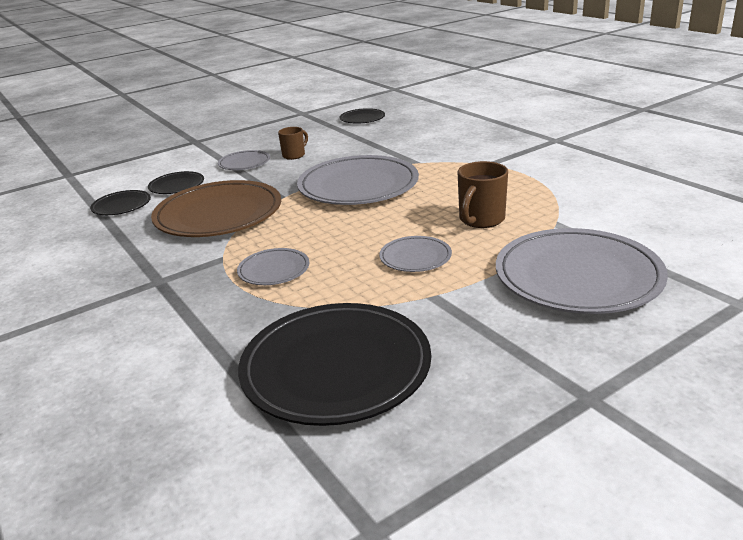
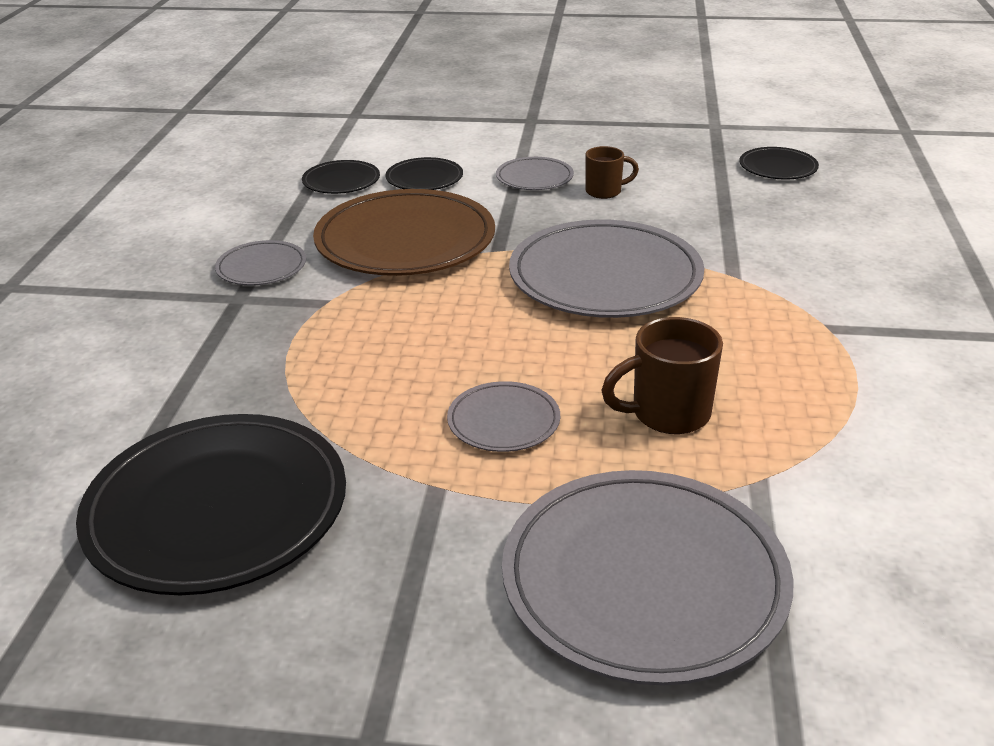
camera: 40 degrees right, 5 degrees up
(274, 270) = (346, 347): grey plate -> grey plate (261, 267)

